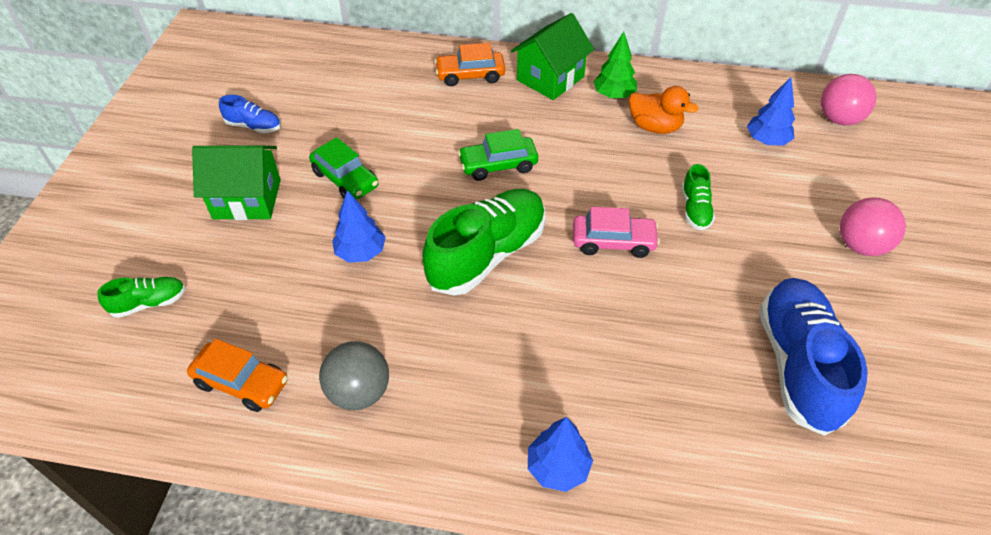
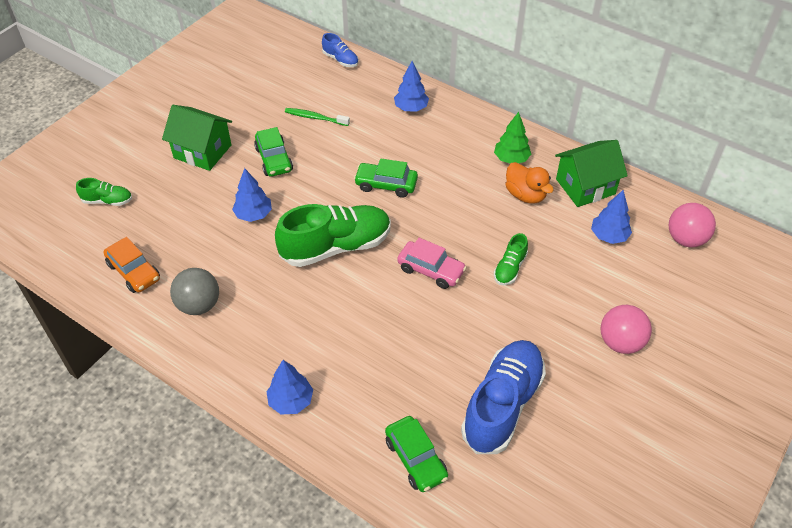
camera: 25 degrees right, 0 degrees up
(254, 126) = (236, 100): blue shoe -> blue shoe (340, 60)
(366, 117) = (315, 118): none -> green toothbrush
(470, 75) = (411, 108): orange car -> blue tree
(550, 78) = (470, 130): green house -> green house (585, 186)
(753, 473) = (416, 459): none -> green car

